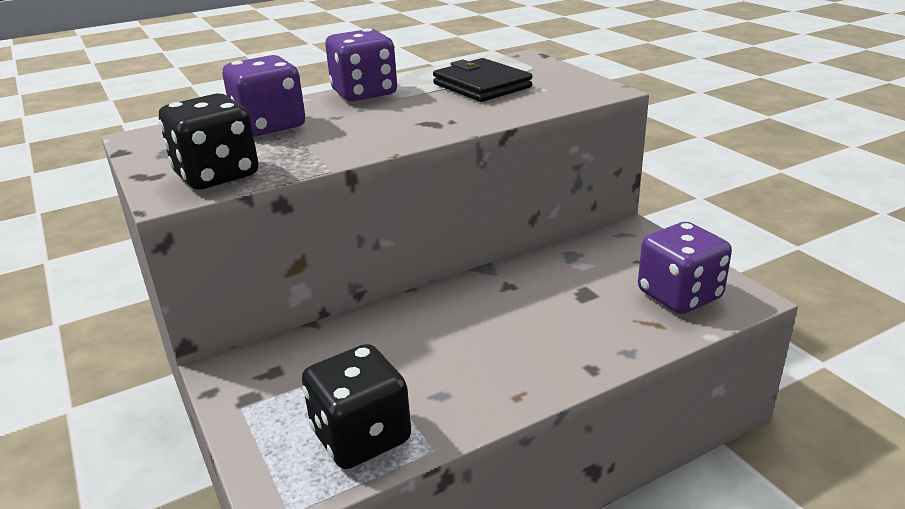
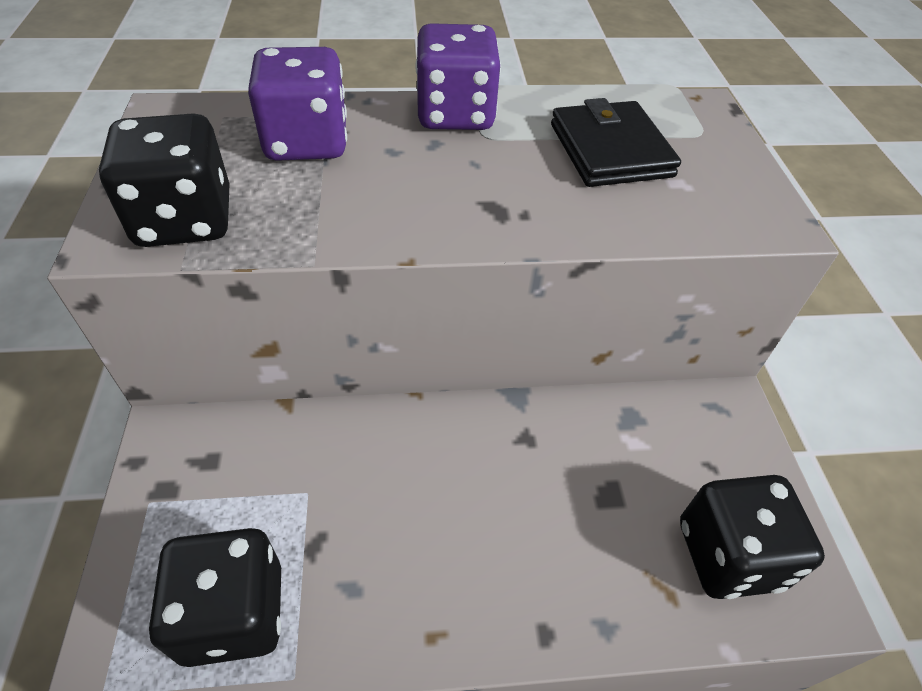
camera: 20 degrees right, 20 degrees up
(679, 295) = (728, 555): purple dice -> black dice

